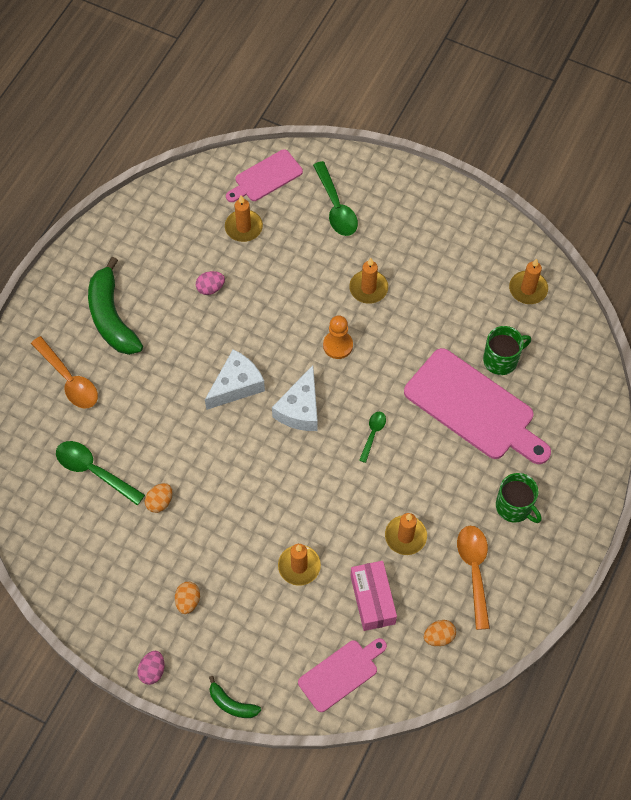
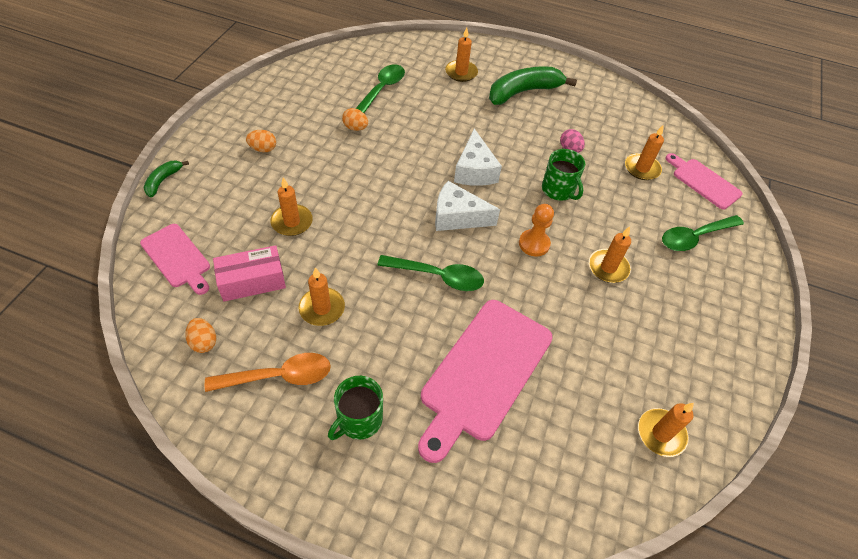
camera: 80 degrees right, 10 degrees down
(69, 379) = (461, 73): orange spoon -> orange candle
(152, 671) = (203, 131): pink egg -> none
(236, 385) = (474, 170): white cheese -> white cheese turned 45 degrees clockwise
(373, 434) = (438, 276): green spoon -> green spoon, size x1.80
(501, 359) = (553, 403): green mug -> green mug (558, 190)

